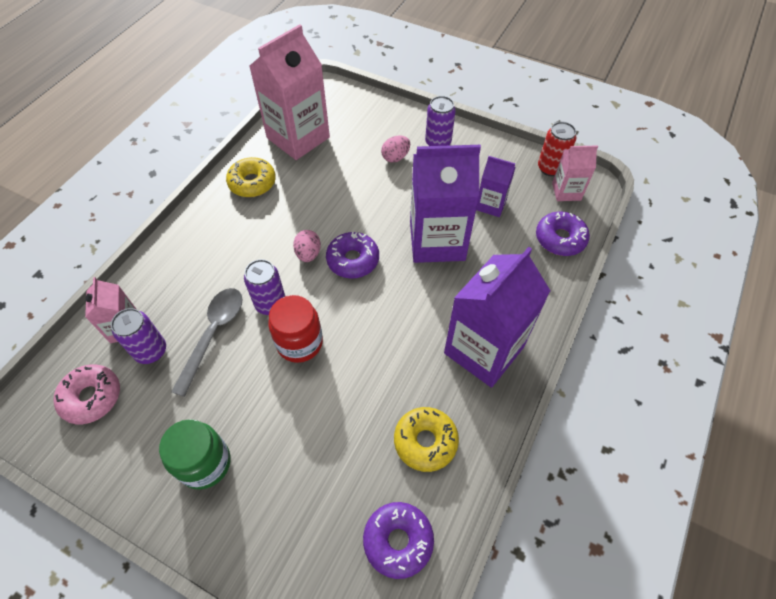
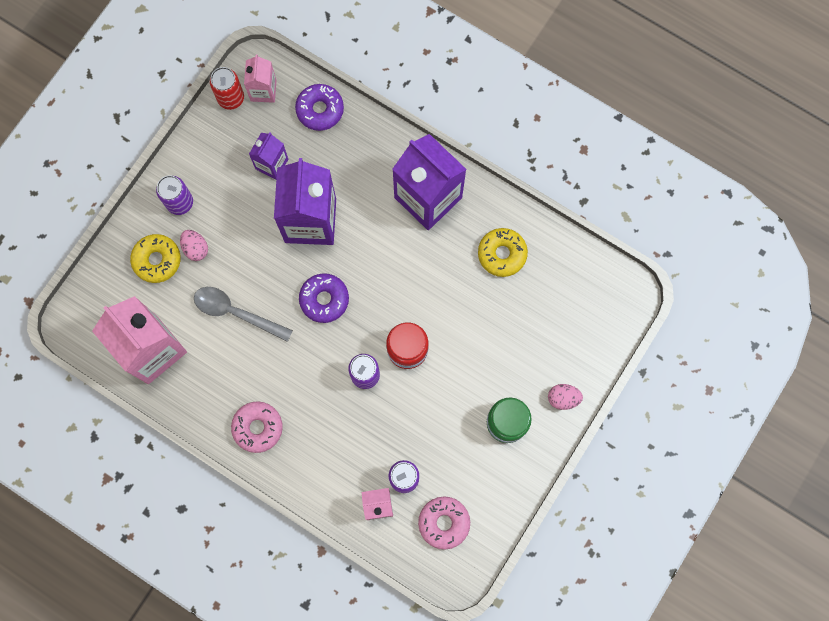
camera: 85 degrees left, 20 degrees up
(213, 334) = (392, 424): grey spoon -> grey spoon (236, 312)
(220, 217) = (258, 427): none -> pink donut
(252, 183) = (214, 397): yellow donut -> yellow donut (157, 260)
(308, 254) = (313, 340): pink egg -> pink egg (563, 398)
(398, 541) = (572, 281): purple donut -> none

